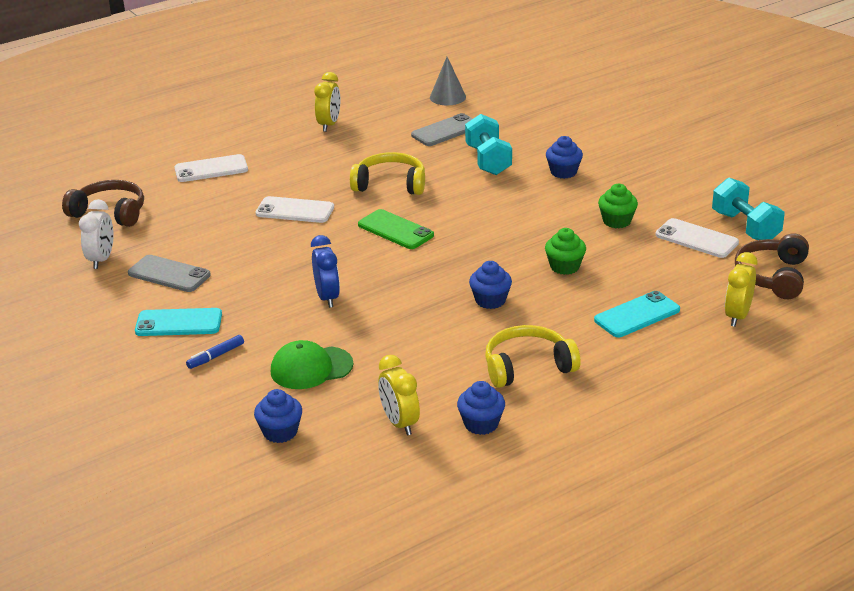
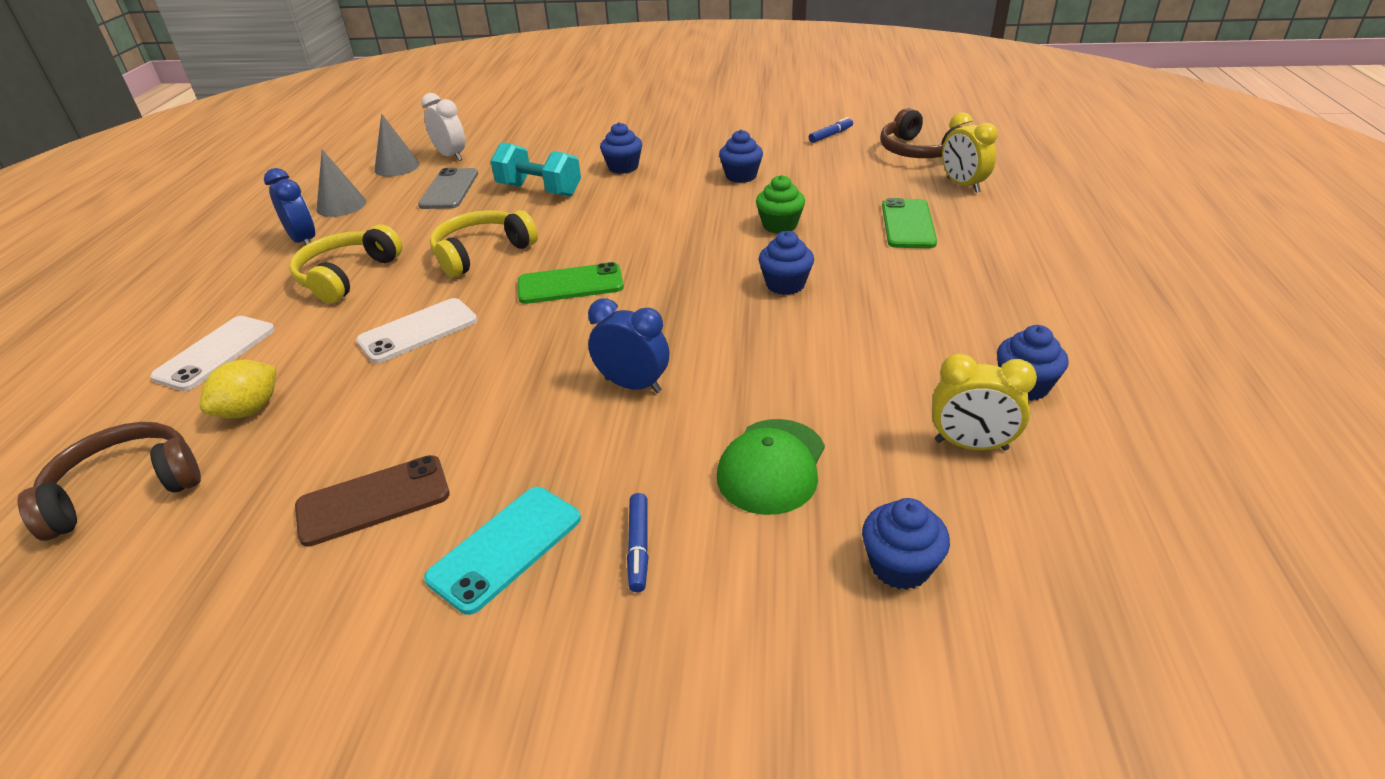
camera: 50 degrees left, 5 degrees up
(101, 259) = (218, 558): white clock -> white clock (451, 156)
(169, 274) = (373, 500): grey phone -> brown phone
(186, 206) = (250, 410): none -> yellow lemon
(329, 125) = (304, 241): yellow clock -> blue clock
(379, 110) = (341, 205): none -> grey cone
(527, 366) = (936, 312): yellow headphones -> yellow headphones (347, 276)
(617, 221) = (741, 176): green cupcake -> blue cupcake
(637, 315) = (908, 224): turquoise phone -> green phone
(696, 239) = (820, 157): white phone -> none
(745, 227) = (830, 135): turquoise dumbbell -> blue marker

